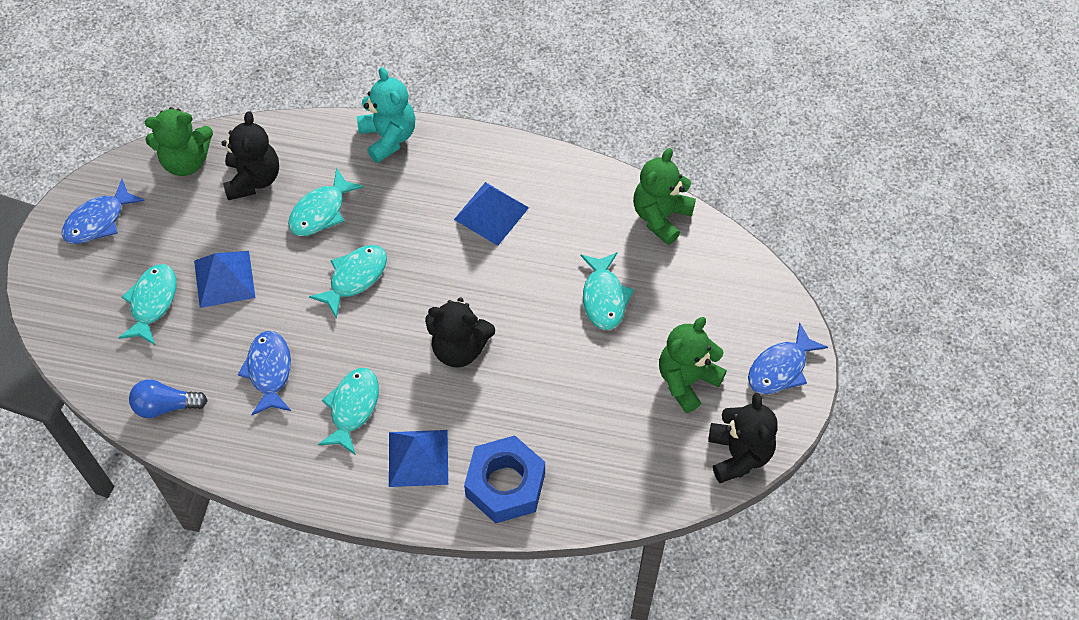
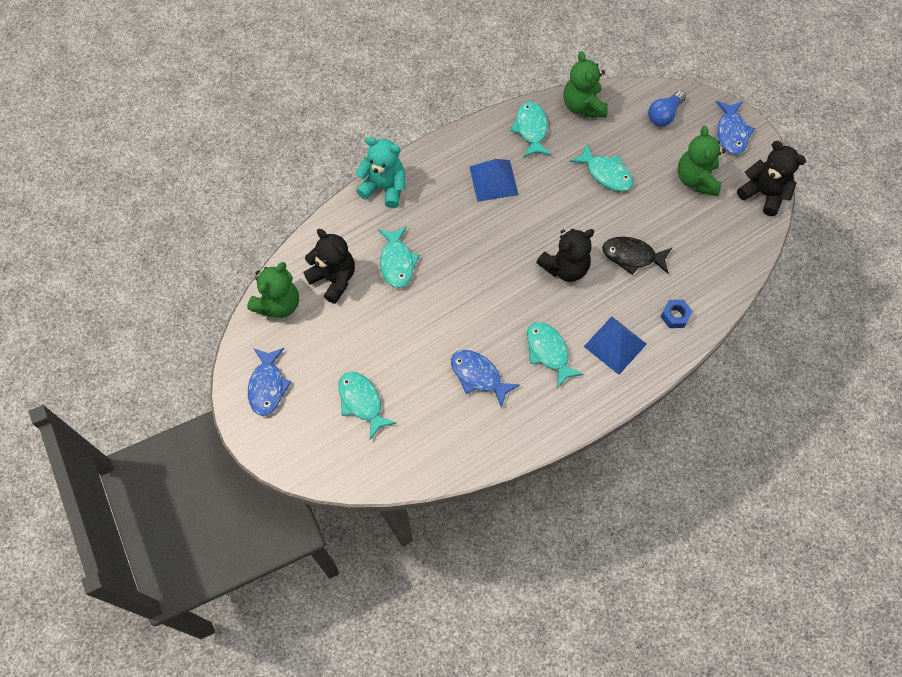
camera: 45 degrees left, 5 degrees up
(165, 406) = (443, 451): blue light bulb -> blue light bulb (664, 115)
(224, 279) = (388, 350): blue pyramid -> none
(355, 278) = (462, 281): turquoise fish -> turquoise fish (531, 129)
(505, 485) = (675, 316): blue nut -> blue nut, size x0.48
(534, 394) = (632, 256): none -> black fish

